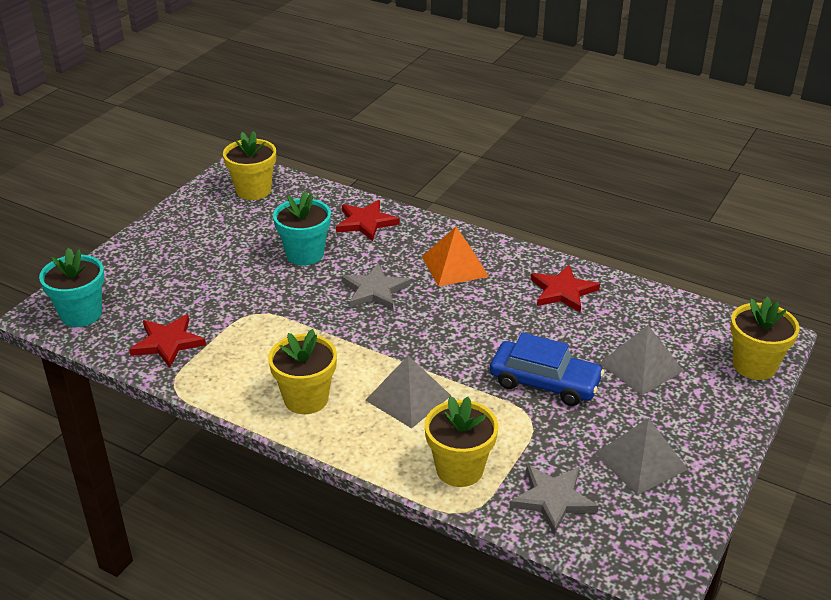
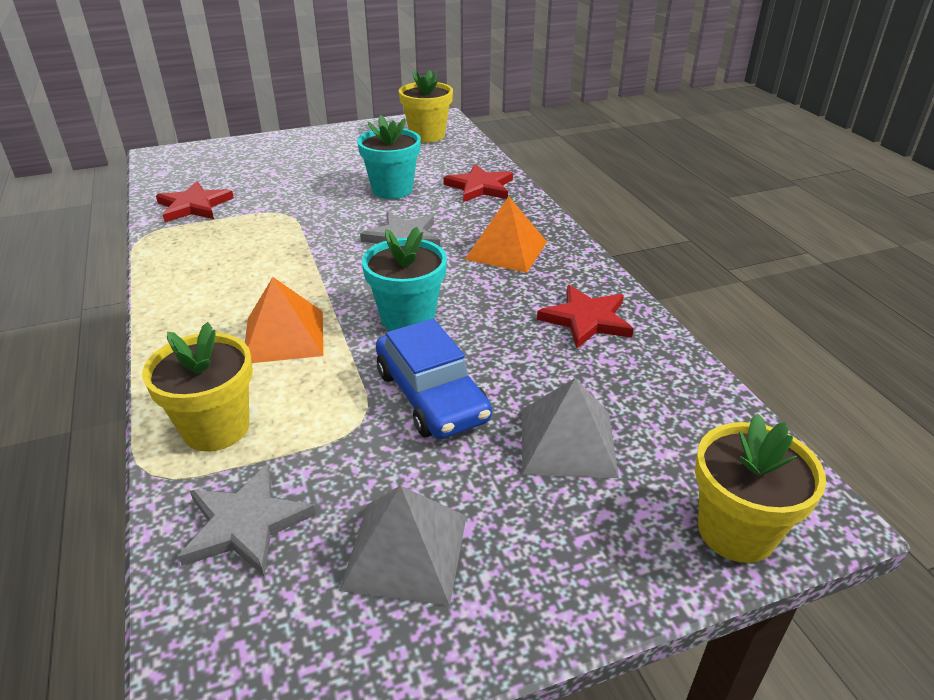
camera: 40 degrees right, 0 degrees up
(81, 314) = (179, 165): turquoise flower pot -> turquoise flower pot (408, 318)
(306, 399) = (208, 292): yellow flower pot -> none
(408, 398) = (284, 336): grey pyramid -> orange pyramid

